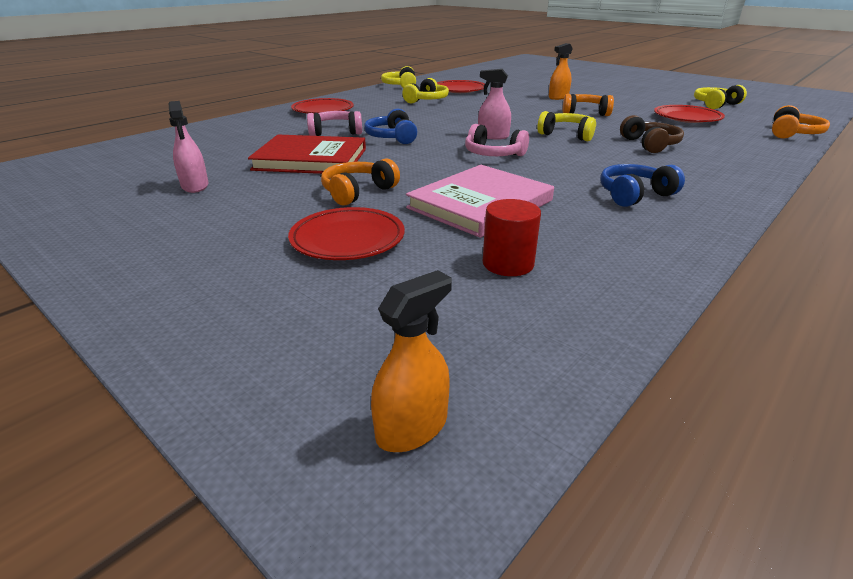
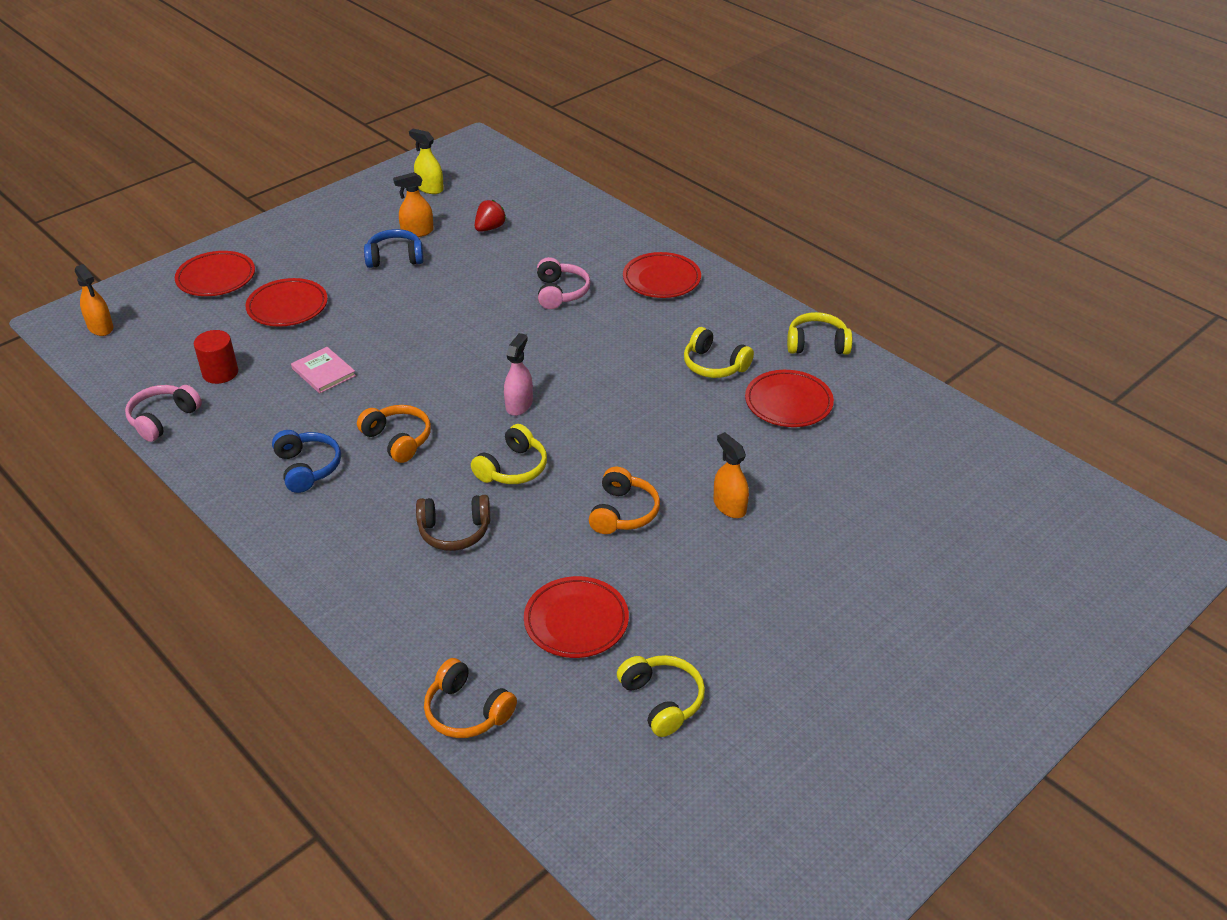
camera: 95 degrees right, 10 degrees up
(89, 188) = (430, 188): none -> yellow spray bottle
(195, 186) = (417, 232): pink spray bottle -> orange spray bottle
(210, 157) = (490, 228): none -> red strawberry
(252, 310) = (216, 278): none -> red plate
(311, 159) = (469, 282): red book -> none
(358, 192) = (375, 310): orange headphones -> orange headphones (398, 440)
(392, 137) = (531, 330): blue headphones -> blue headphones (395, 258)
(480, 204) = (323, 372): pink book -> pink book, size x0.52
(493, 154) = (451, 396): pink headphones -> pink headphones (163, 419)

